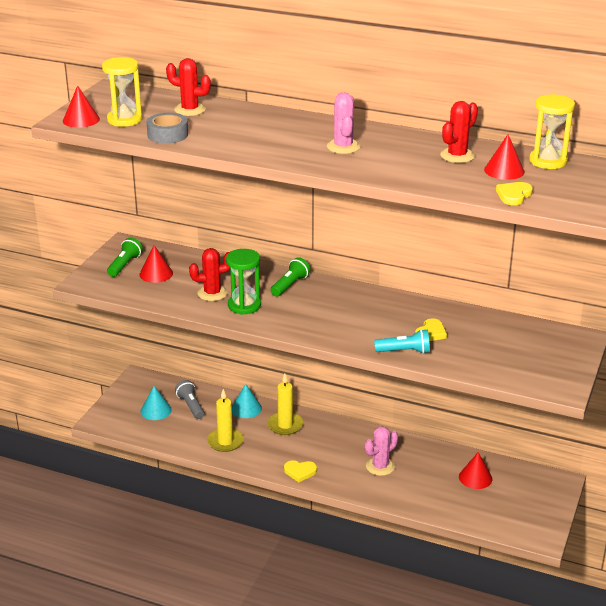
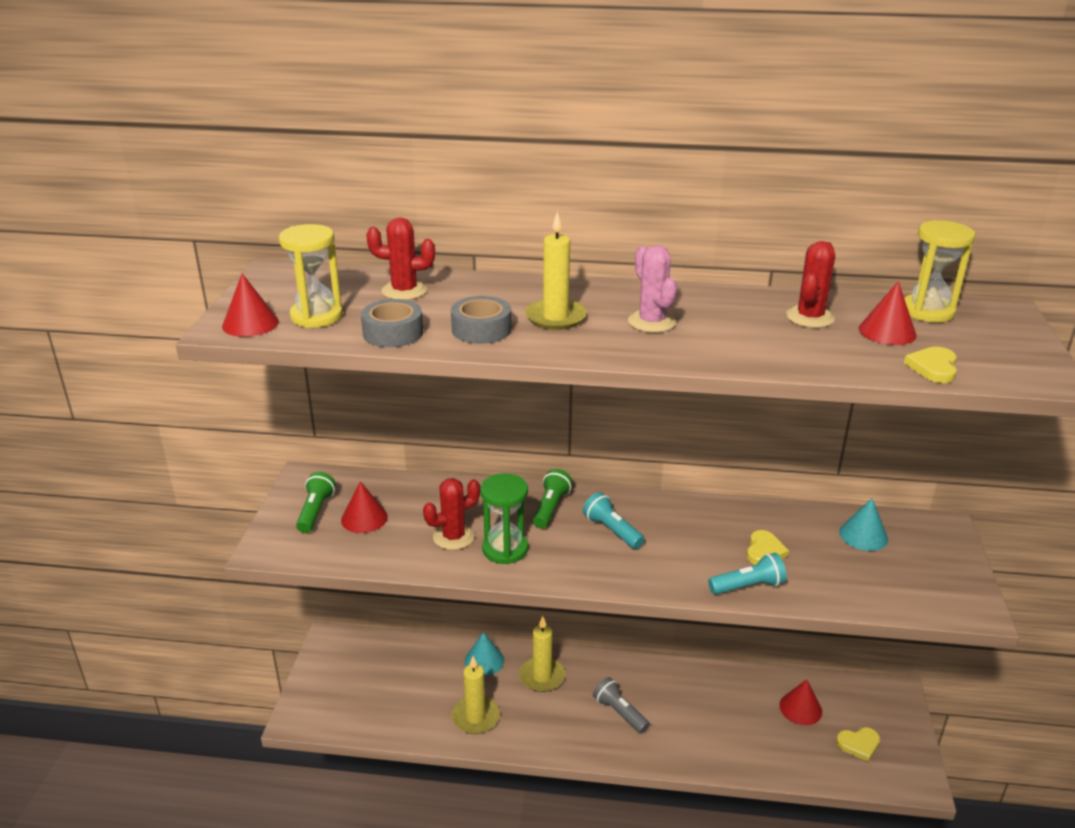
camera: 15 degrees left, 0 degrees up
(156, 410) = (368, 686): turquoise cone -> turquoise cone (863, 535)
(191, 406) = (412, 670): grey flashlight -> grey flashlight (619, 712)
(226, 139) = (481, 329): none -> grey tape
(280, 137) = (555, 317): none -> yellow candle
(300, 472) = (587, 745): yellow heart -> yellow heart (858, 744)
(326, 305) = (612, 530): none -> turquoise flashlight
(380, 466) = (682, 715): pink cactus -> none

